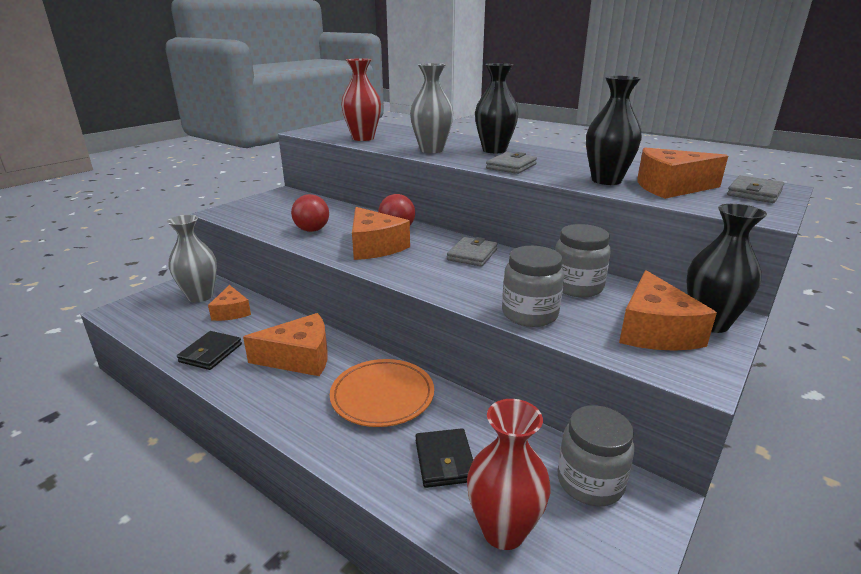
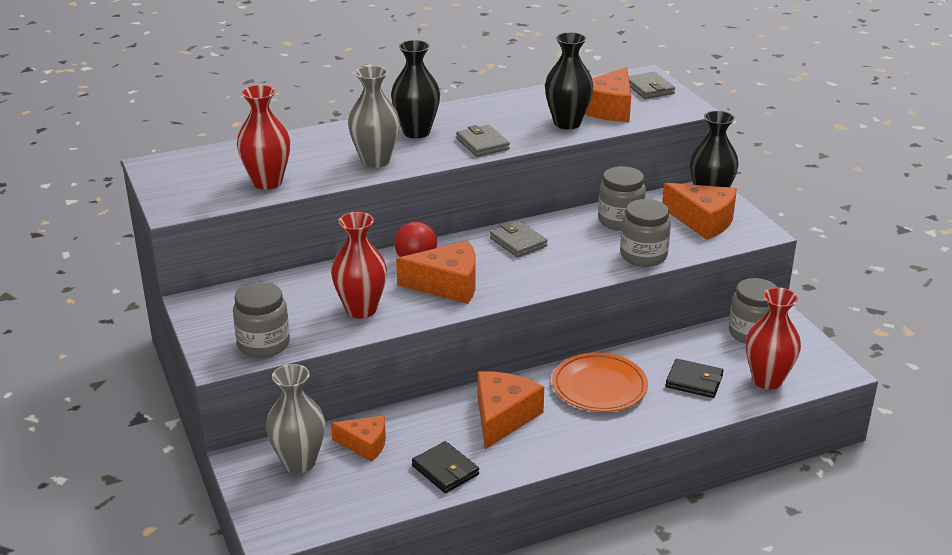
camera: 60 degrees left, 5 degrees up
(246, 217) = (263, 344): none -> grey jar
(312, 230) = (361, 310): red ball -> red vase

